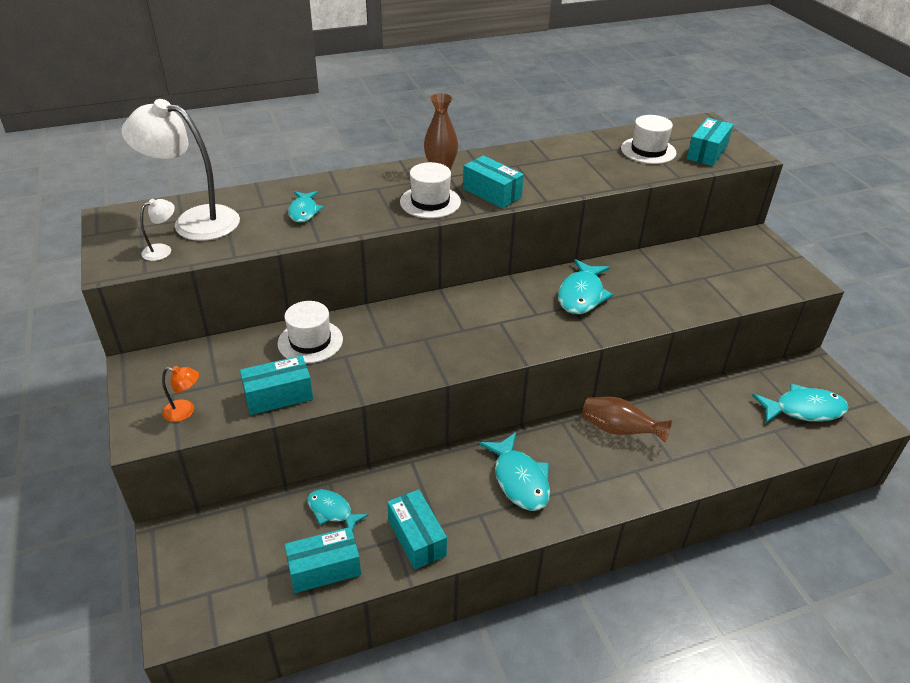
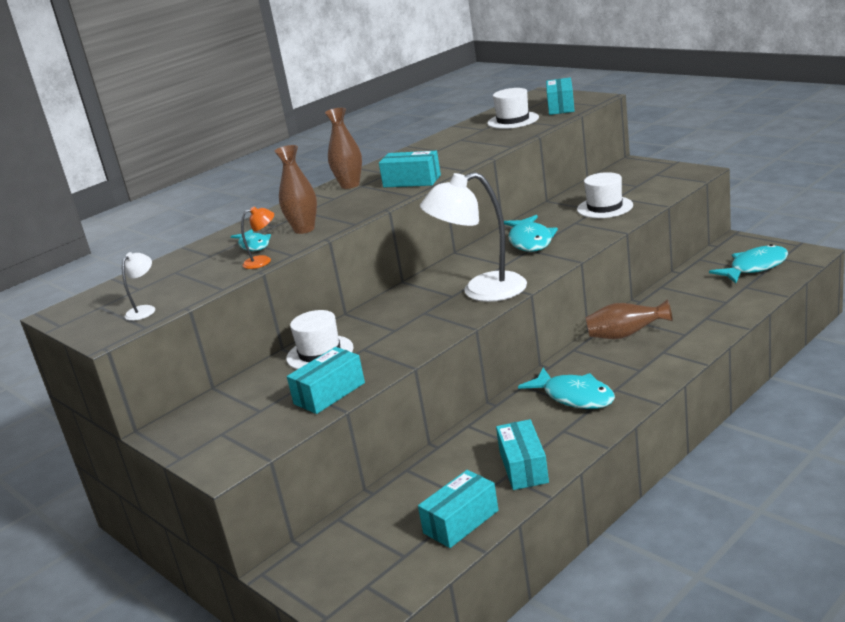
camera: 20 degrees left, 15 degrees down
(185, 411) = (249, 437): orange lamp -> orange lamp (263, 261)
(194, 221) = (152, 285): white lamp -> white lamp (481, 291)
(332, 511) = (428, 485): turquoise fish -> none
(356, 212) = (304, 229): none -> brown vase
(416, 538) = (523, 467): turquoise box -> turquoise box turned 45 degrees clockwise
(430, 202) = (364, 203): white hat -> white hat (604, 207)

